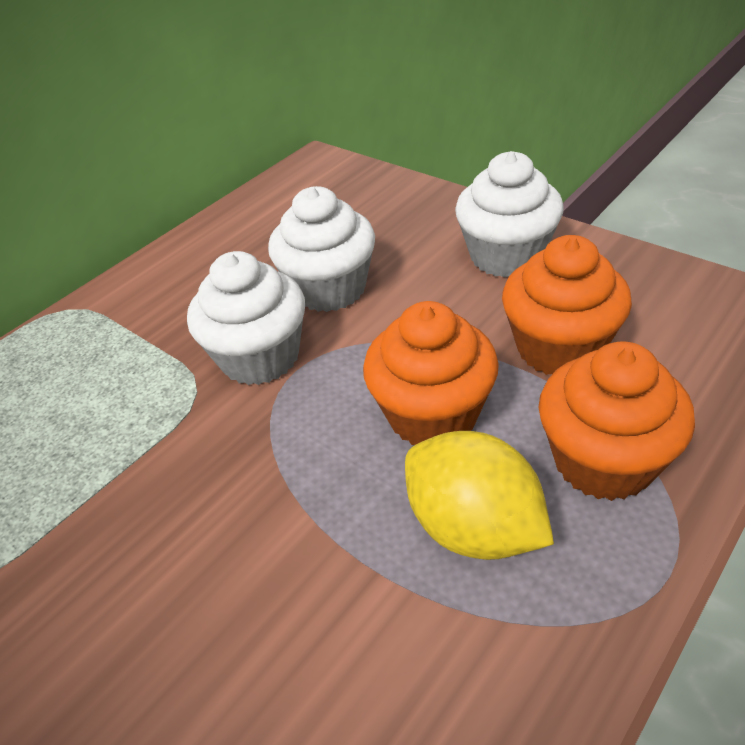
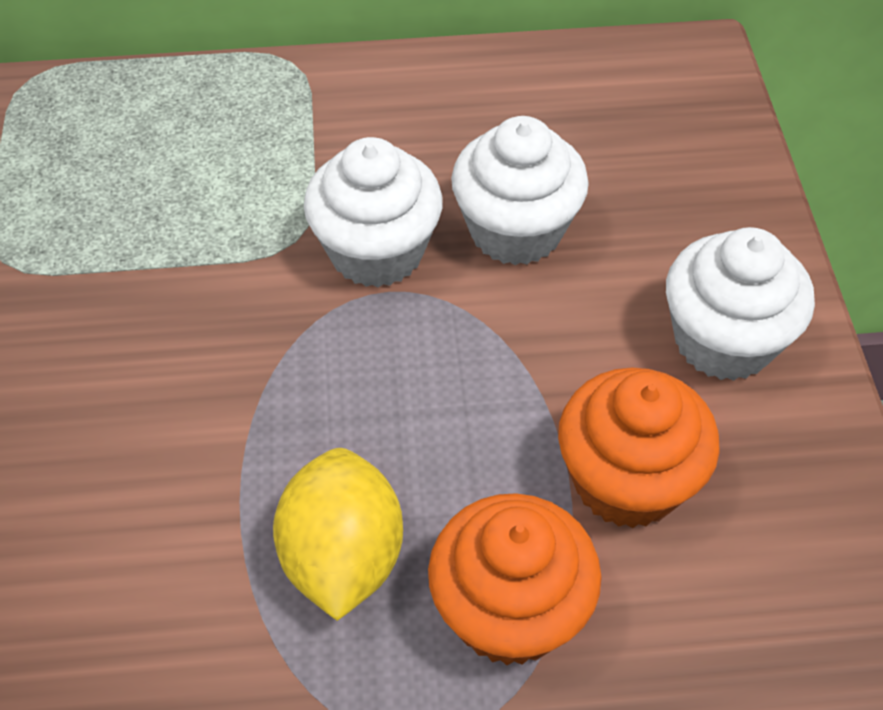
camera: 40 degrees right, 10 degrees up
(432, 414) = (437, 437): orange cupcake -> none

